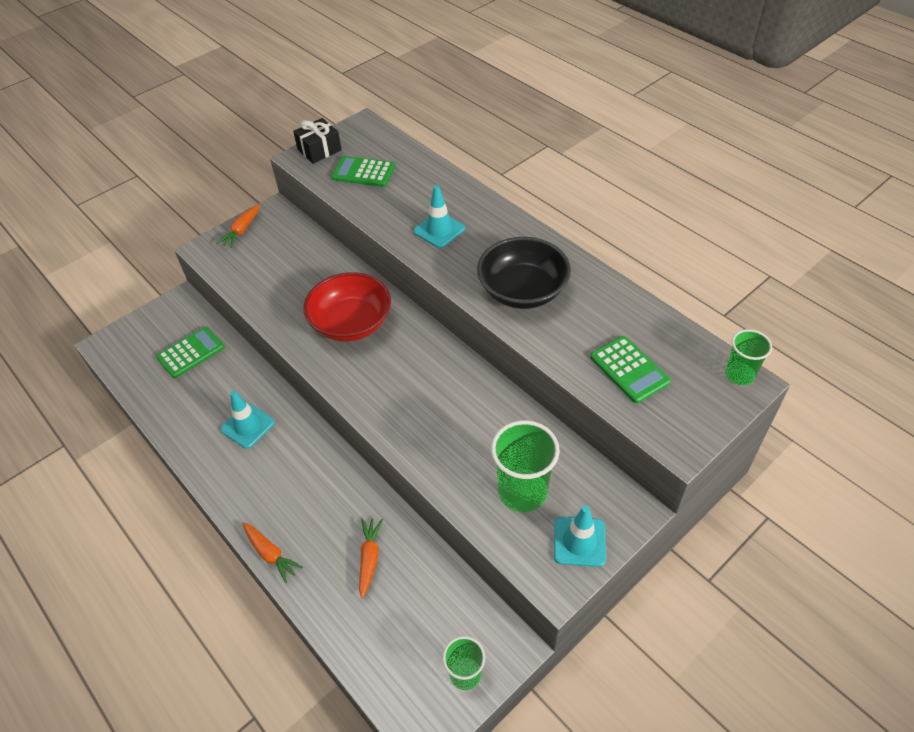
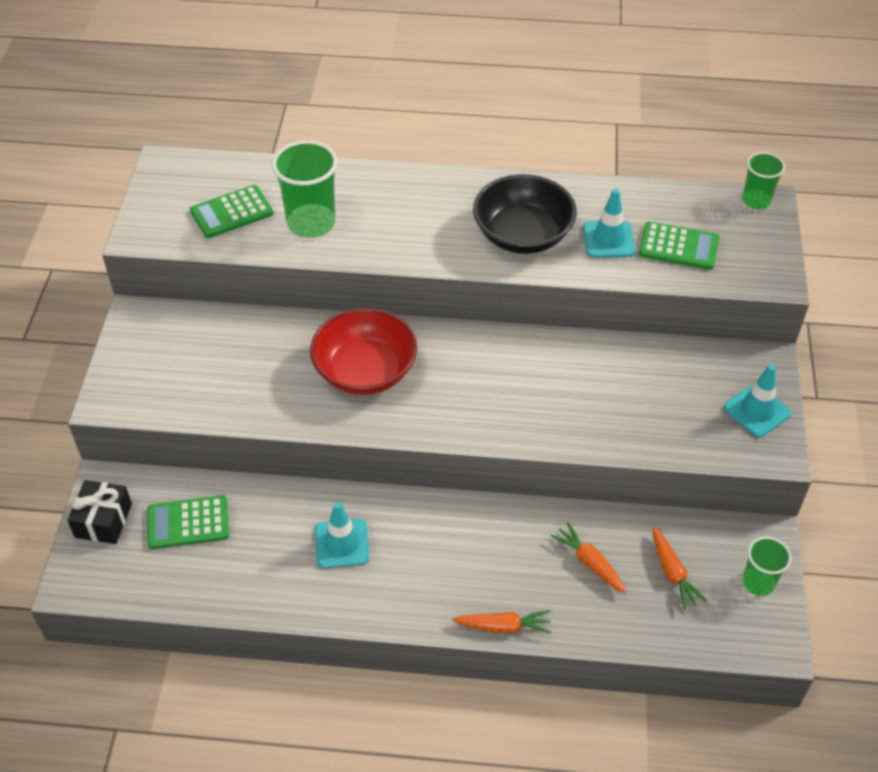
camera: 45 degrees left, 0 degrees up
(190, 352) = (188, 523): green calculator -> green calculator turned 105 degrees counterclockwise
(241, 230) = (126, 357): orange carrot -> orange carrot (672, 573)
(319, 150) = (151, 216): black gift -> black gift (103, 520)
(439, 230) = (382, 225): turquoise traffic cone -> turquoise traffic cone (608, 240)
(522, 492) = (677, 406): green cup -> green cup (311, 223)

